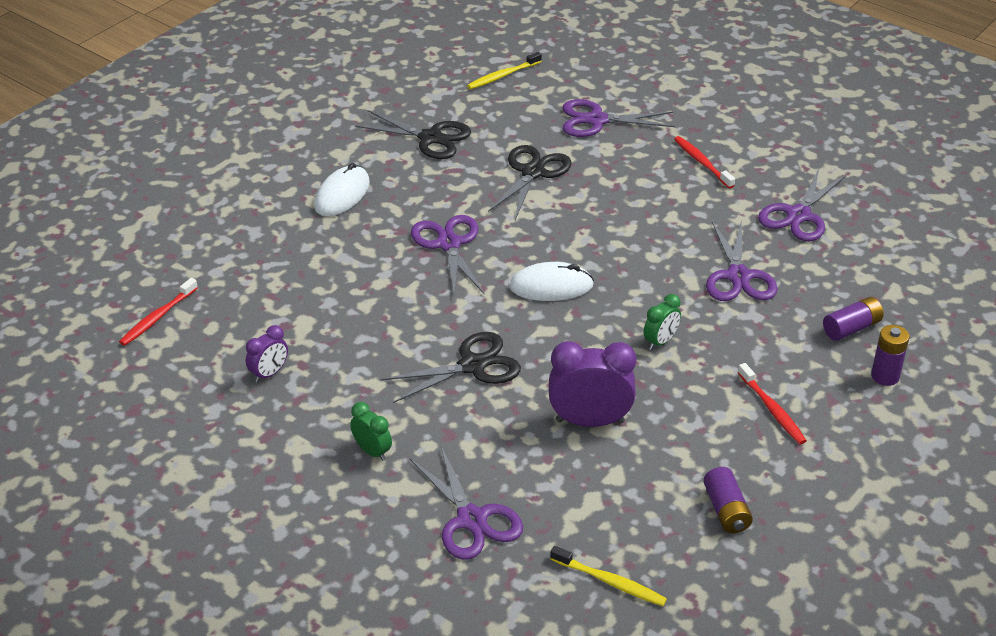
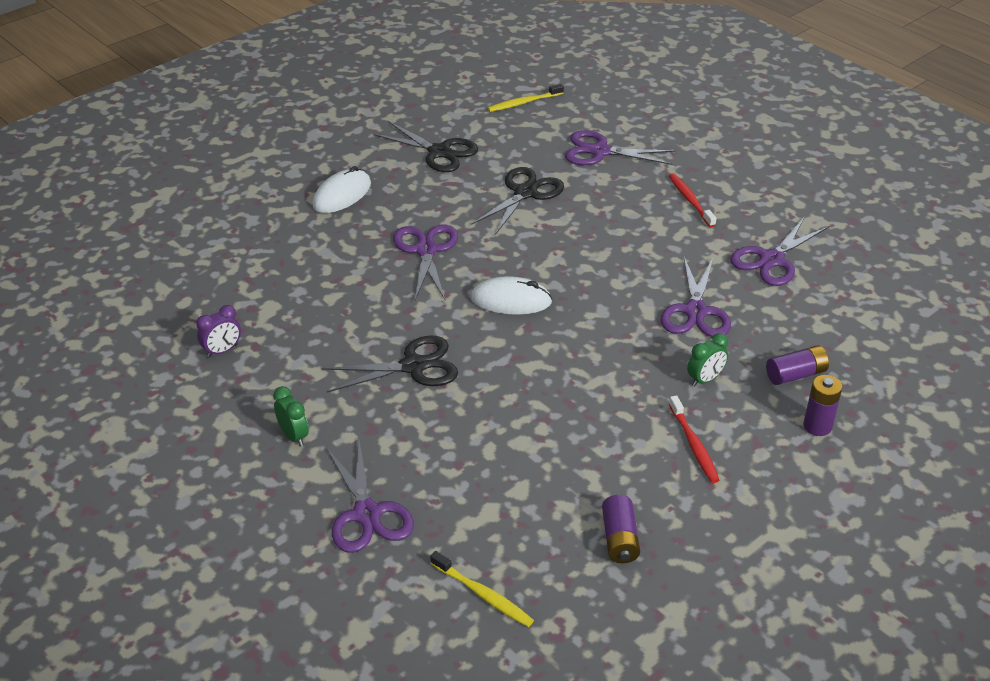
camera: 10 degrees right, 0 degrees up
(158, 317) = (139, 287): red toothbrush -> none
(590, 421) = (510, 433): purple clock -> none
(660, 341) = (601, 365): green clock -> green clock (705, 379)

